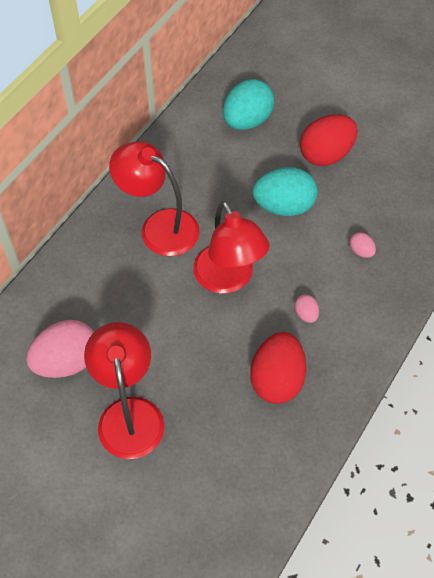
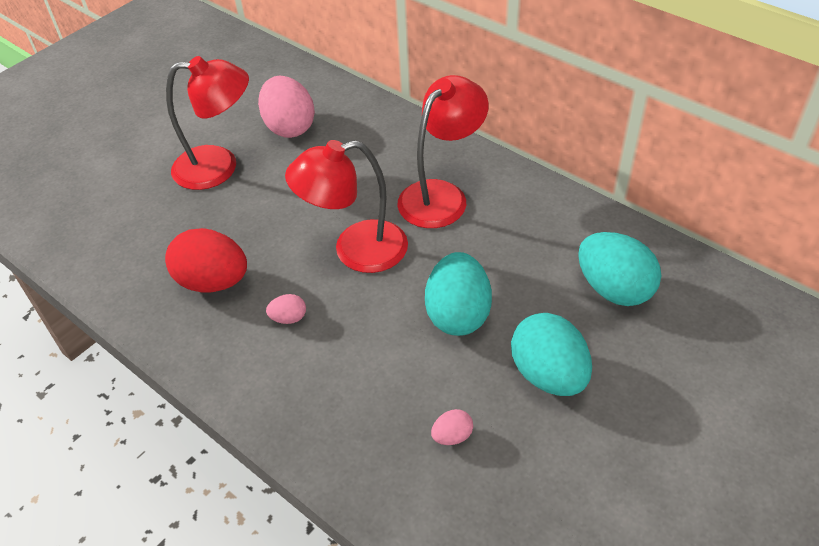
camera: 100 degrees right, 10 degrees down
(326, 155) = (548, 375): red egg -> turquoise egg
(361, 251) = (370, 391): pink egg -> pink egg (452, 436)

